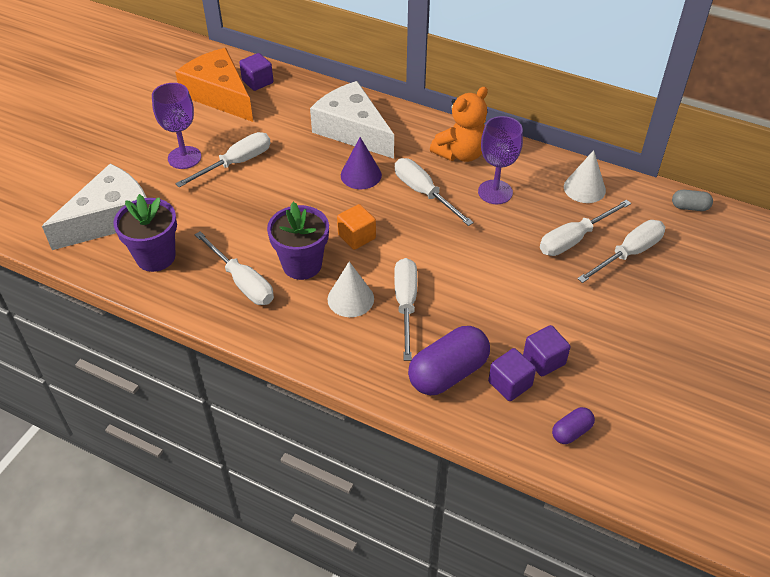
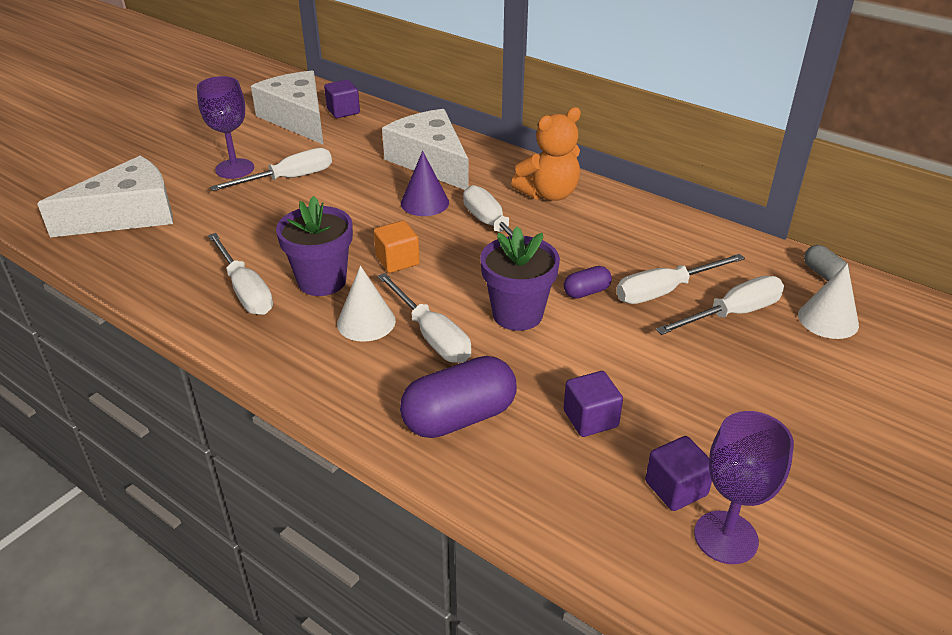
camera: 10 degrees right, 10 degrees down
(155, 257) = (159, 255): purple flower pot -> purple flower pot (517, 314)
(219, 95) = (297, 119): orange cheese -> white cheese
(406, 304) = (431, 335): white screwdriver -> white screwdriver turned 135 degrees clockwise
(495, 192) = (578, 234): purple goblet -> purple goblet (726, 537)
(510, 384) = (537, 440): purple cube -> purple cube (676, 488)
(571, 432) = (605, 510): purple capsule -> purple capsule (586, 292)
(584, 188) = (690, 241): white cone -> white cone (828, 319)
(689, 207) = (823, 274): grey capsule -> grey capsule turned 45 degrees clockwise

